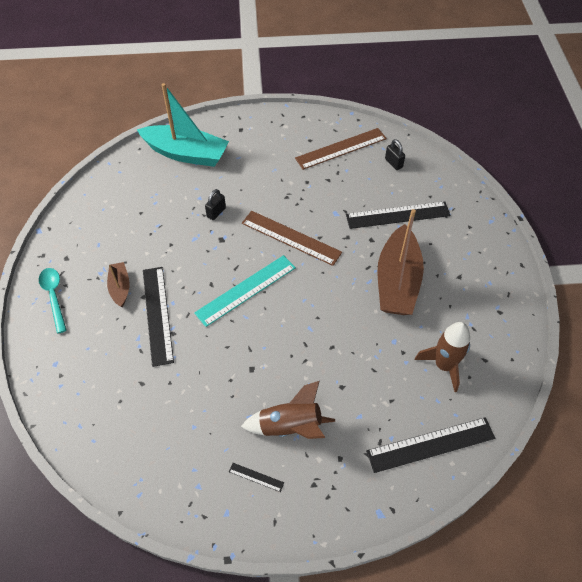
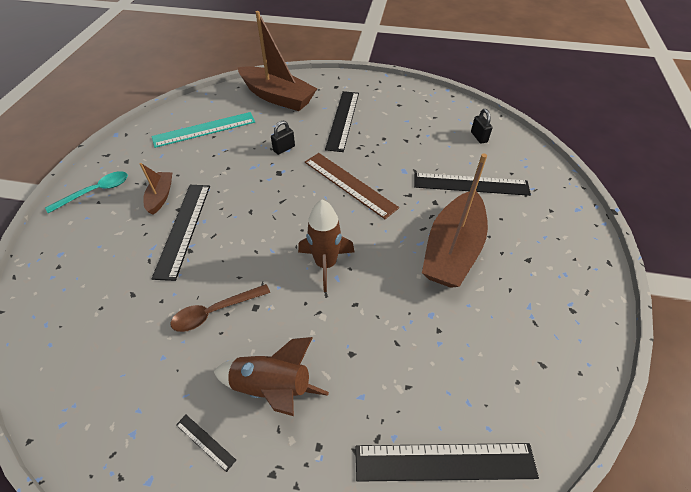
camera: 15 degrees right, 5 degrees down
(54, 296) = (96, 192): turquoise spoon -> turquoise spoon turned 60 degrees clockwise
(186, 153) = (277, 97): turquoise boat -> brown boat
(220, 380) = (215, 312): none -> brown spoon
(246, 290) = (283, 224): turquoise ruler -> turquoise ruler (204, 129)
(261, 168) = (342, 120): none -> black ruler
(341, 148) = (427, 116): brown ruler -> none
(443, 365) = (486, 359): brown rocket -> brown rocket (325, 264)

